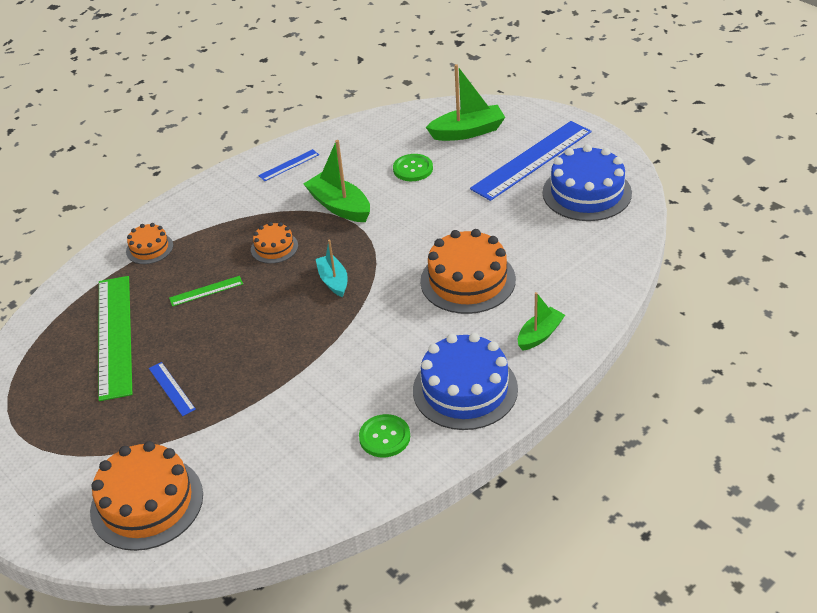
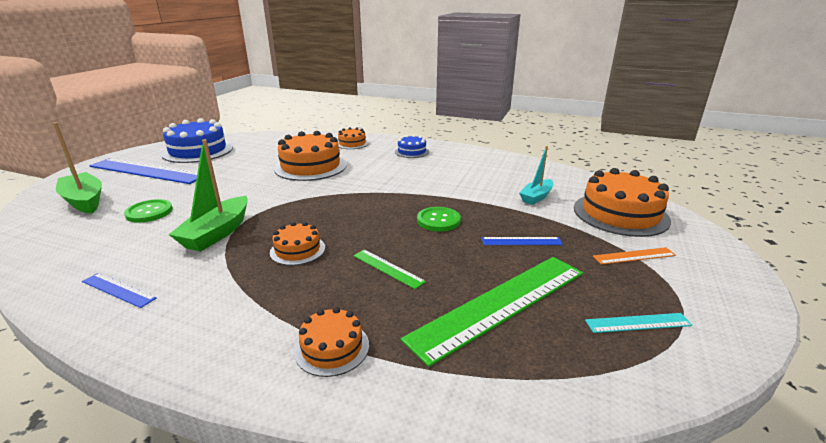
camera: 120 degrees left, 15 degrees down
(34, 397) = (638, 323): none -> turquoise ruler
(85, 455) = (634, 256): none -> orange ruler
(172, 388) = (521, 241): blue ruler -> blue ruler turned 60 degrees clockwise
(333, 281) = (335, 209): turquoise boat -> turquoise boat (536, 197)
(384, 437) = (469, 162): green button -> green button (438, 220)
(465, 389) = (412, 152): blue cake -> blue cake, size x0.52
(540, 335) = (352, 143): green boat -> orange cake

